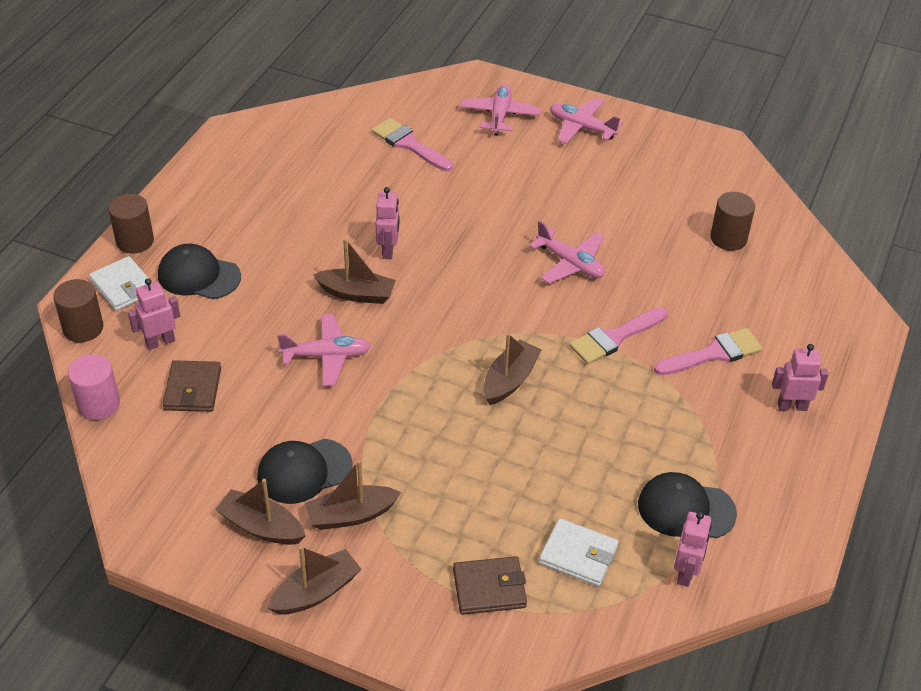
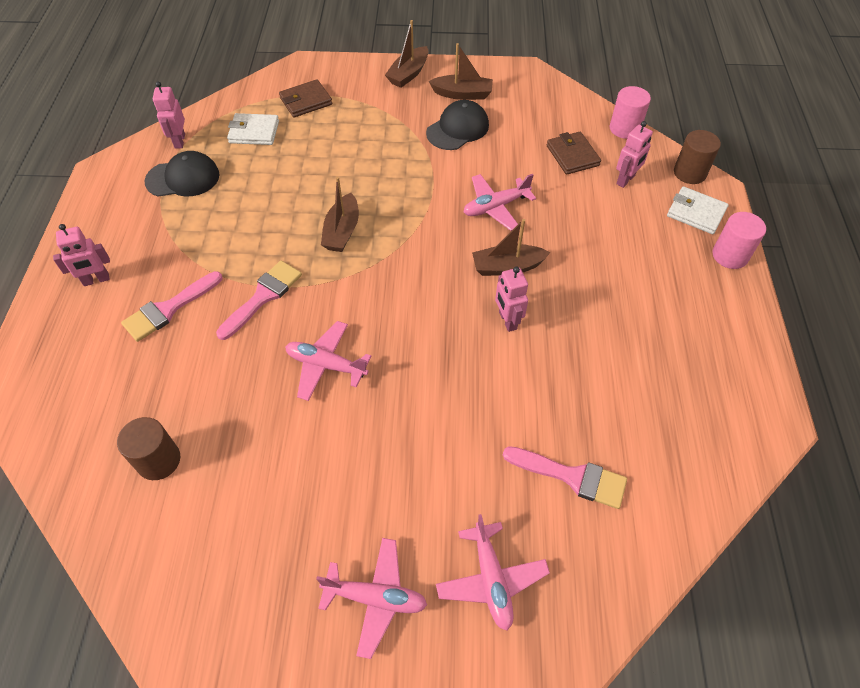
camera: 160 degrees right, 10 degrees up
(135, 241) = (730, 255): brown cylinder -> pink cylinder
(199, 276) = (648, 241): black cap -> none
(351, 515) = (411, 114): brown boat -> none

